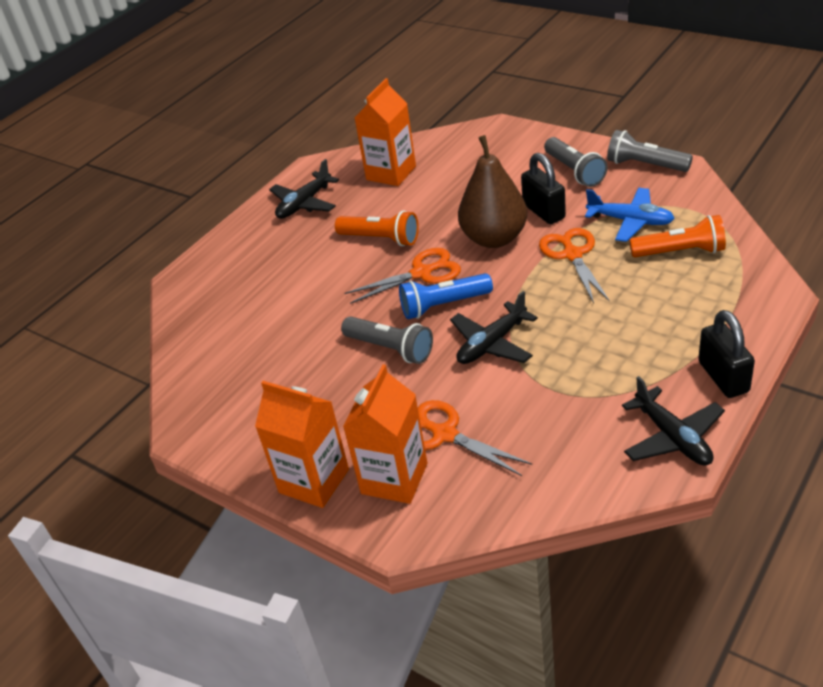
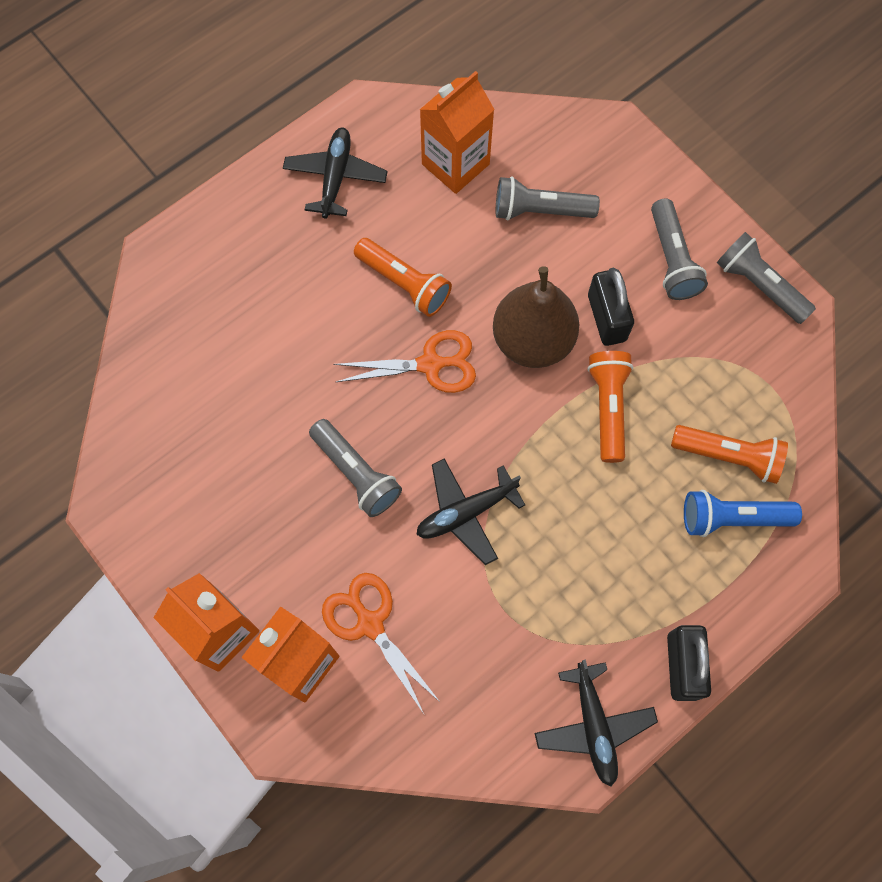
camera: 10 degrees right, 30 degrees up
(304, 203) = (335, 177): black plane -> black plane turned 135 degrees clockwise
(443, 305) = (436, 429): blue flashlight -> blue flashlight (732, 518)
(464, 176) = (540, 210): none -> grey flashlight
(572, 255) = (608, 408): orange scissors -> orange flashlight
(630, 221) = (697, 379): blue plane -> none

